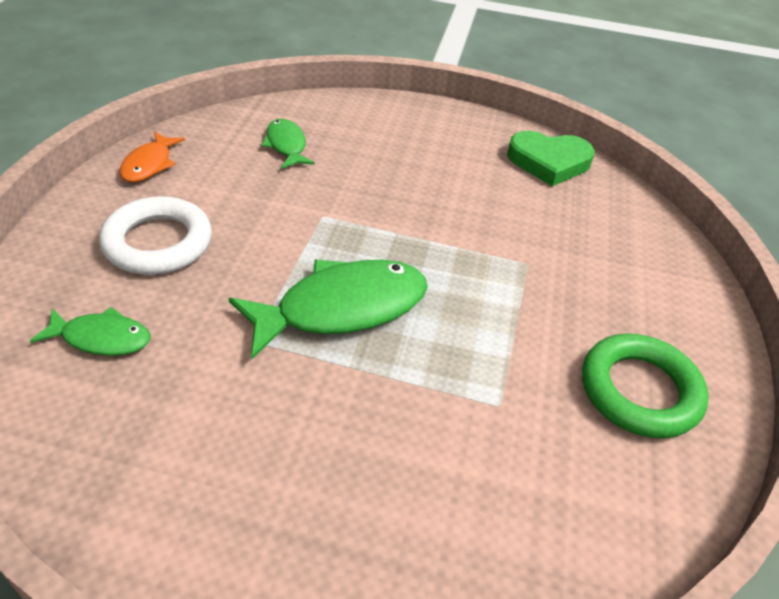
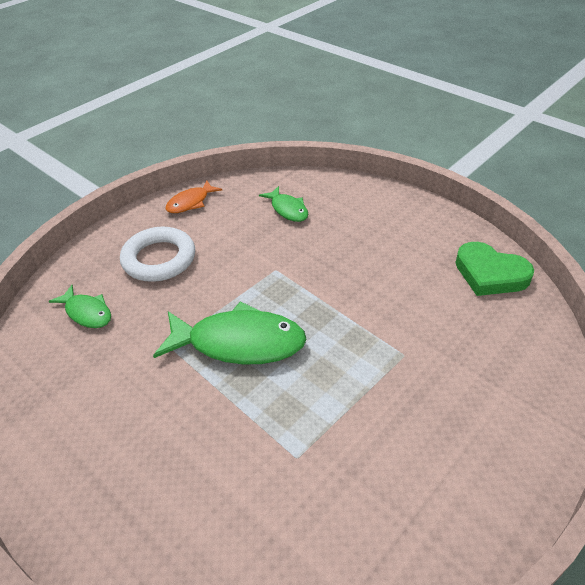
camera: 35 degrees right, 0 degrees up
(286, 145) = (288, 209): green fish -> green fish turned 135 degrees clockwise
(639, 391) = (418, 494): green ring -> none

